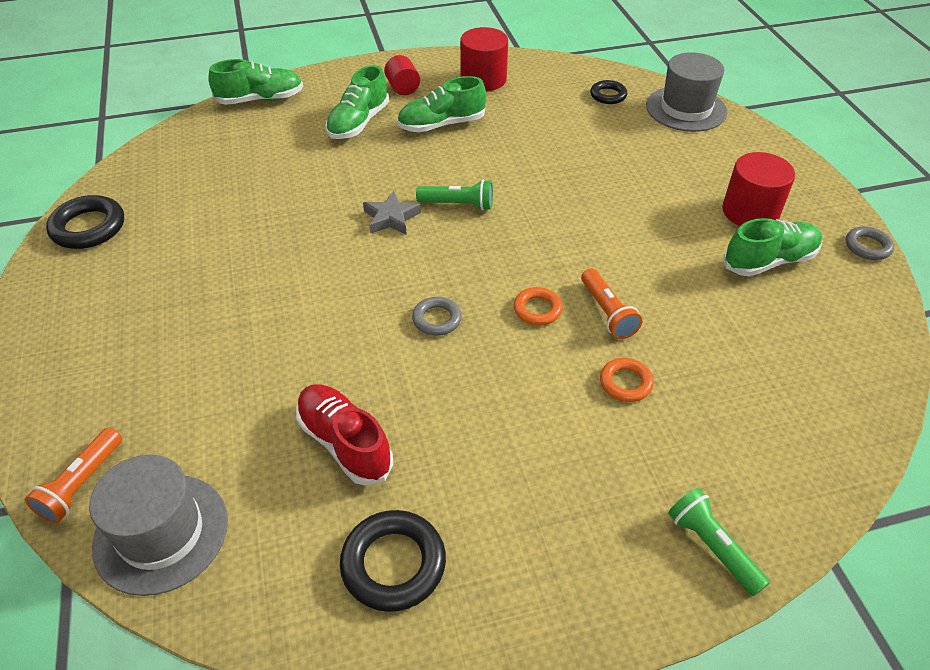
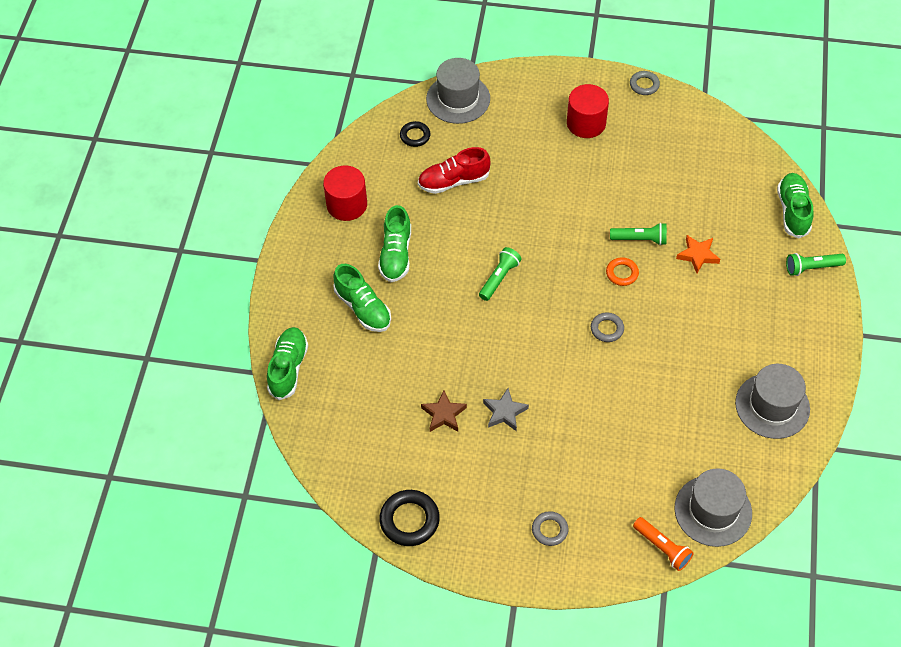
camera: 65 degrees left, 10 degrees up
(94, 350) = (549, 530): none -> grey ring
(242, 214) = (444, 414): none -> brown star
(344, 443) = (685, 406): red shoe -> red shoe (453, 181)
(391, 218) = (494, 323): grey star -> grey star (504, 412)
(393, 564) = (772, 406): black ring -> grey hat
(403, 88) = (328, 263): red cylinder -> none
(607, 312) = (640, 239): orange flashlight -> green flashlight
(625, 383) = (697, 255): orange ring -> orange star
(769, 261) = (634, 138): green shoe -> green shoe (793, 211)

